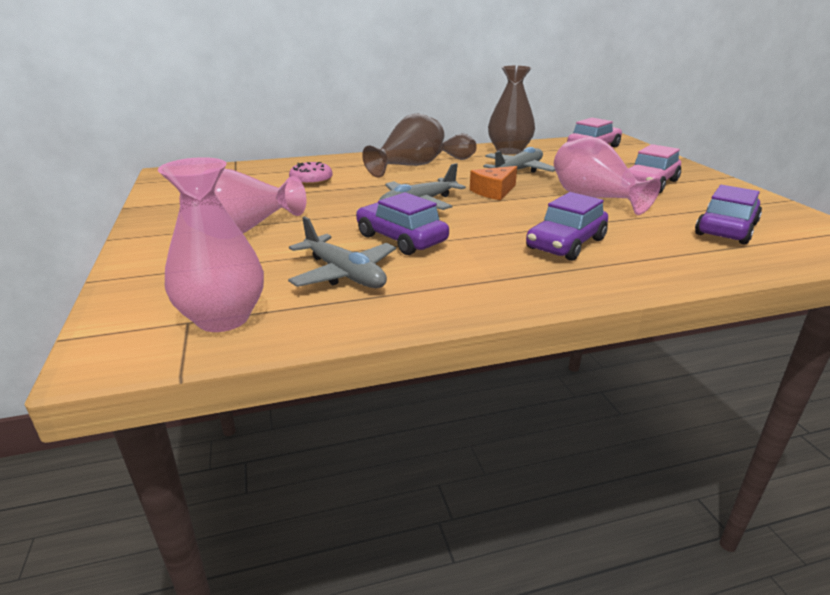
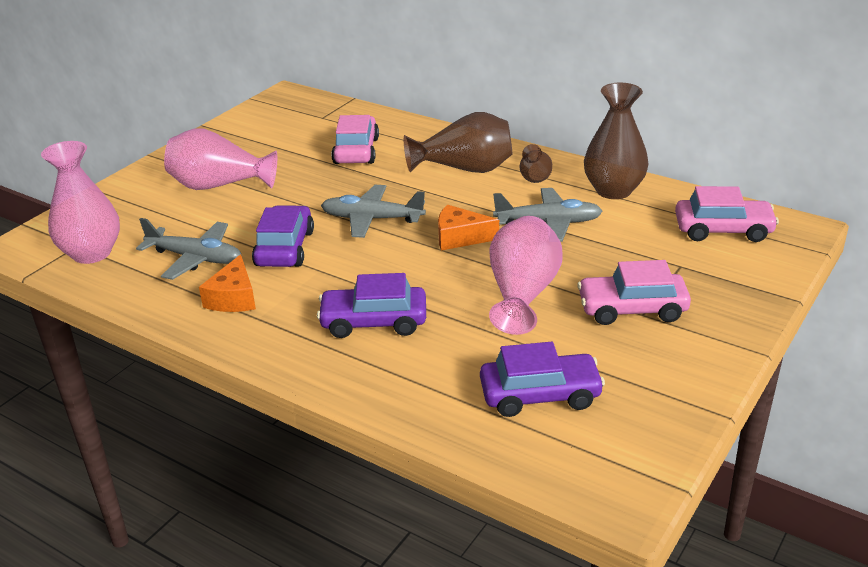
camera: 50 degrees right, 5 degrees up
(311, 181) = (356, 151): pink donut -> pink car
(344, 274) = (196, 258): grey plane -> grey plane turned 75 degrees counterclockwise
(443, 279) = (233, 298): none -> orange cheese

